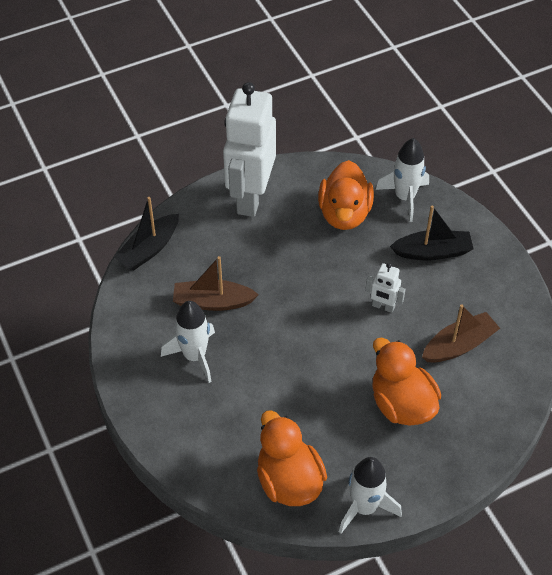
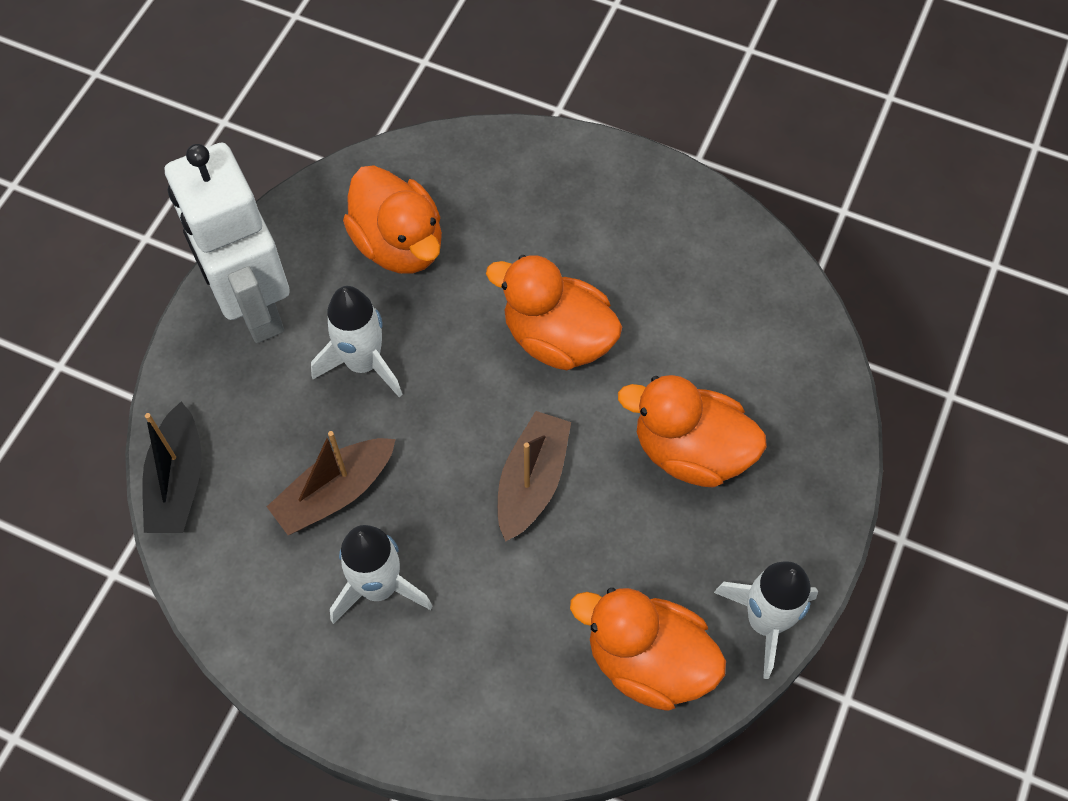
camera: 40 degrees left, 10 degrees up
(383, 306) = (557, 338): white robot -> orange duck
(405, 197) = (456, 170): white rocket -> white rocket (363, 363)
(432, 252) = (553, 221): black boat -> none
(459, 345) = (689, 323): brown boat -> brown boat (532, 481)

